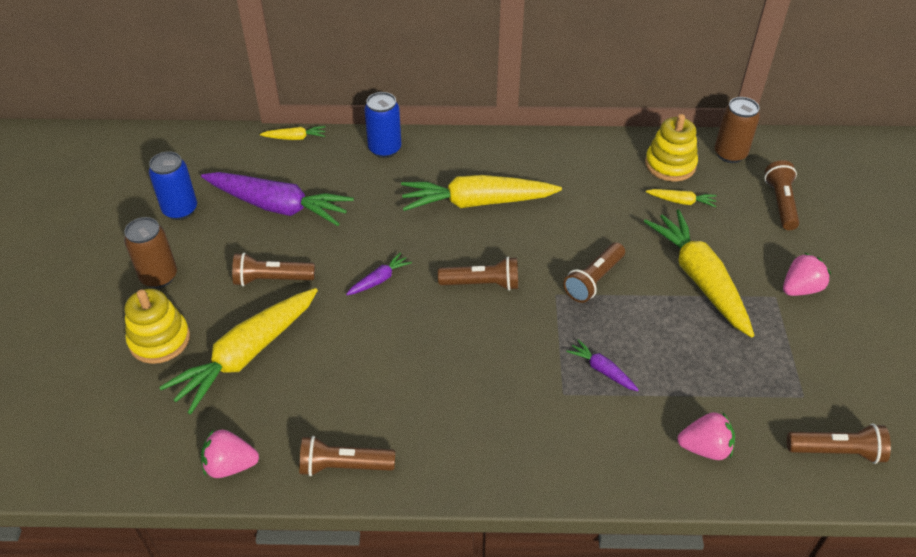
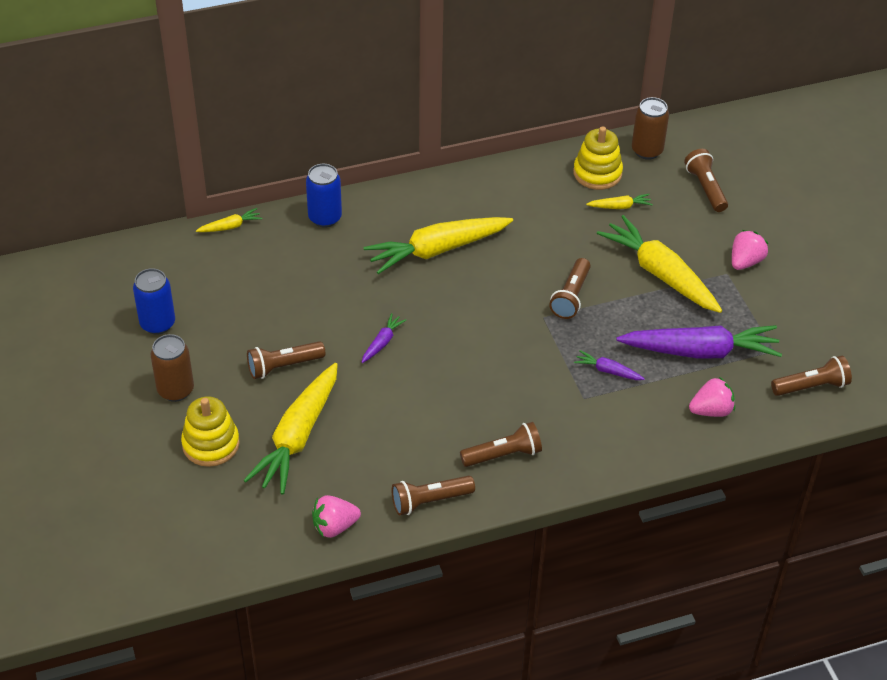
camera: 20 degrees left, 0 degrees up
(278, 206) = (251, 298): purple carrot -> purple carrot (700, 351)
(482, 284) = (476, 324): brown flashlight -> brown flashlight (503, 455)

